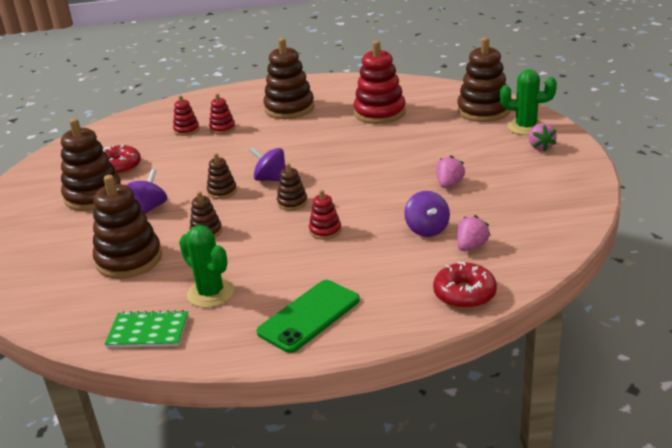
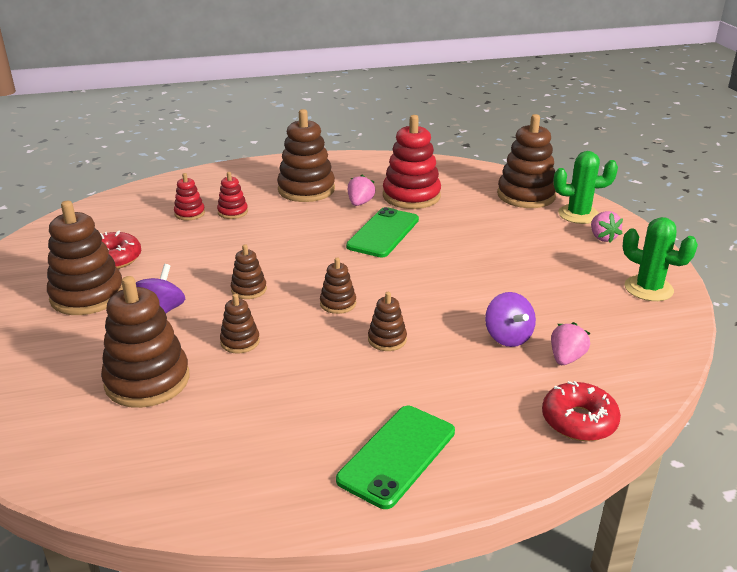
camera: 10 degrees left, 0 degrees up
(148, 331) = (191, 483): green notebook -> none
(211, 293) = (263, 426): green cactus -> green cactus (648, 289)
(271, 179) = (305, 274): purple spinning top -> none
(325, 230) = (387, 339): red stacking toy -> brown stacking toy
(346, 145) = (383, 233): none -> green phone
(449, 184) = (515, 281): pink strawberry -> pink strawberry (360, 203)

